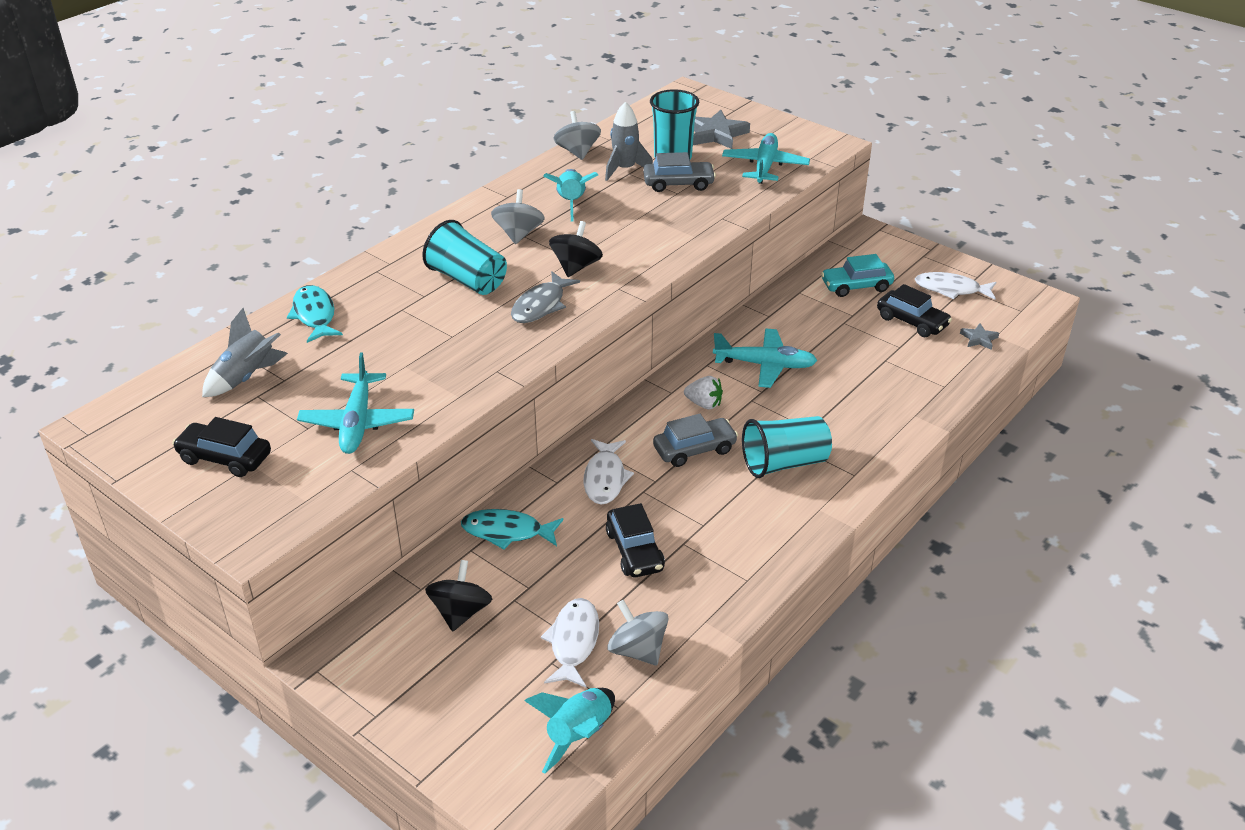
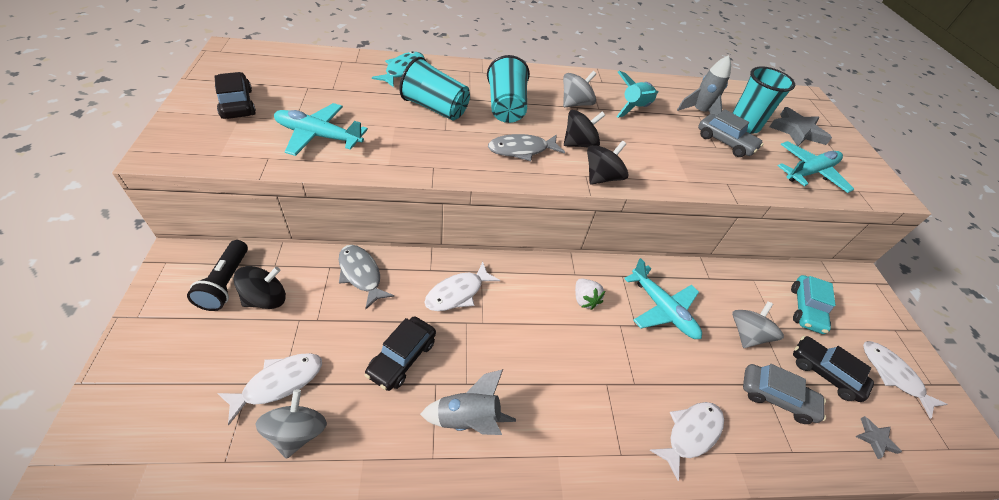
camera: 40 degrees right, 10 degrees up
(247, 377) = (320, 75): grey rocket -> grey rocket (468, 419)
(357, 422) = (318, 136): turquoise plane -> turquoise plane turned 60 degrees clockwise
(404, 634) = (226, 283): none -> black flashlight
(507, 532) = (361, 274): turquoise fish -> grey fish
(577, 152) = (682, 85): grey spinning top -> grey spinning top (747, 334)
(578, 735) = (177, 454): turquoise rocket -> none
(632, 281) = (601, 177): none -> black spinning top
(694, 449) = (536, 325): grey car -> grey car (776, 397)
(784, 463) = (581, 393): turquoise cup -> turquoise cup (435, 108)
(856, 286) = (806, 309): turquoise car -> turquoise car turned 105 degrees counterclockwise
(878, 427) = (690, 434): none -> white fish
(912, 321) = (824, 373): black car -> black car turned 135 degrees clockwise

